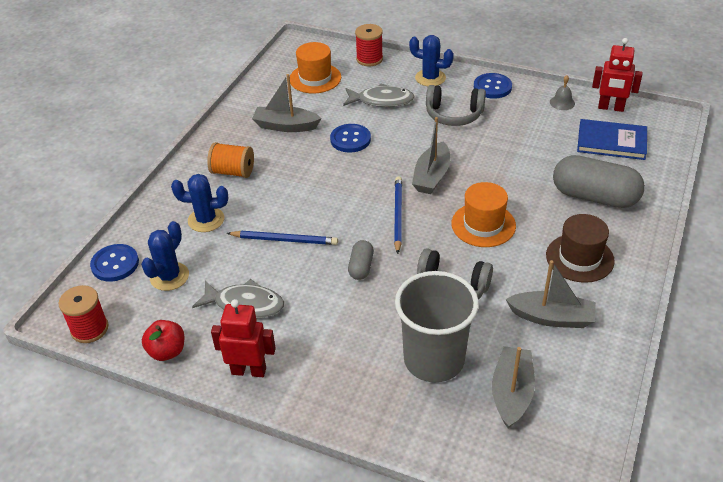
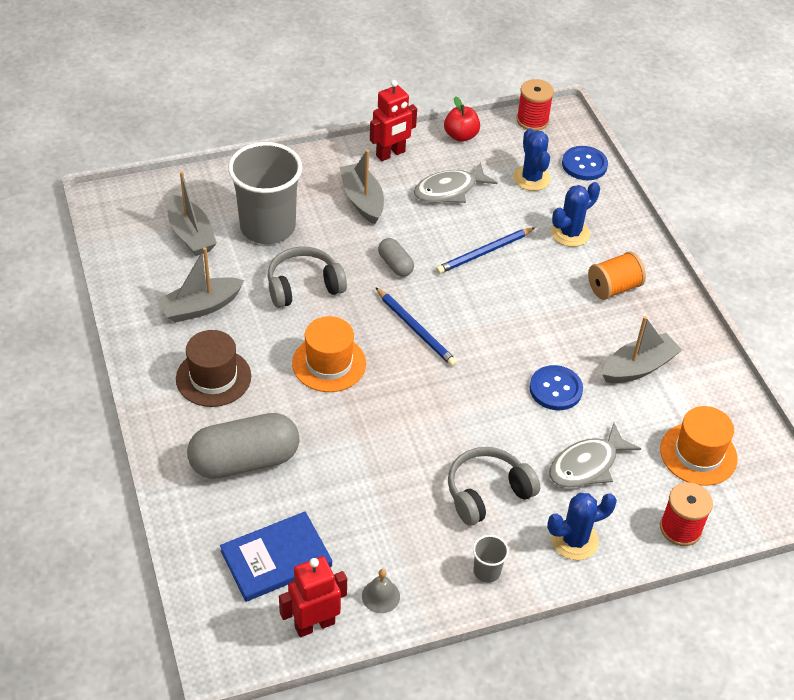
camera: 135 degrees right, 5 degrees up
(432, 176) = (428, 391): grey boat -> grey boat (362, 200)
(492, 87) = (487, 571): blue button -> grey cup

